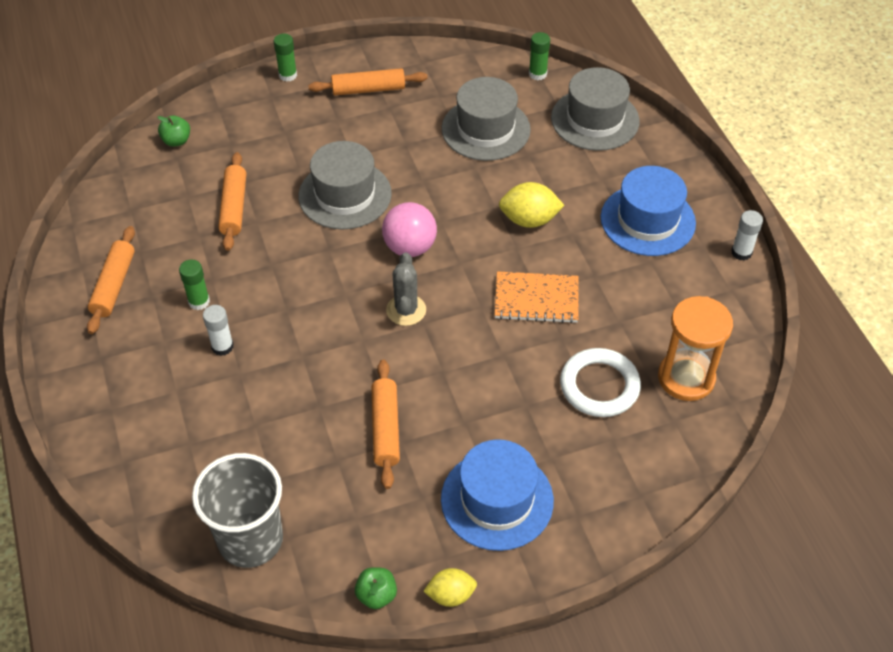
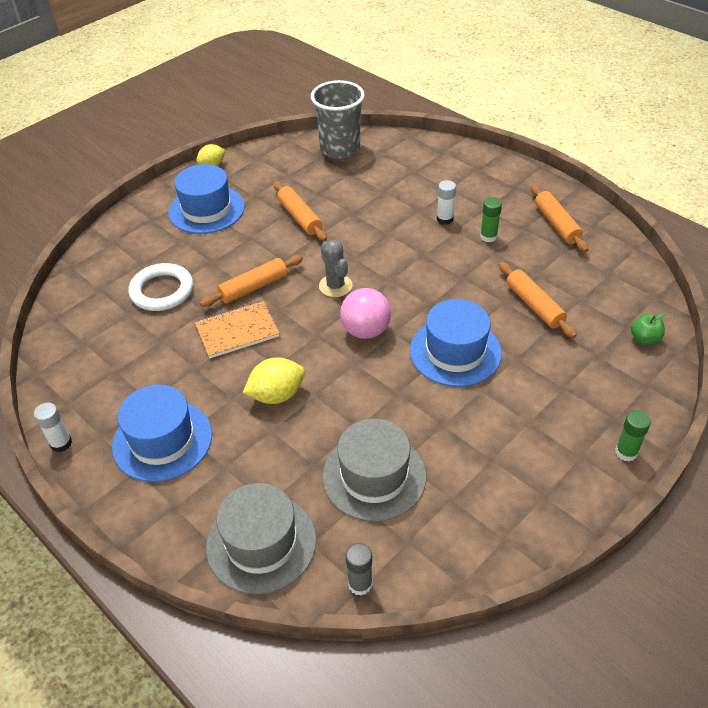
camera: 155 degrees right, 5 degrees down
(345, 195) = (455, 352): grey hat -> blue hat
(368, 89) = (530, 472): orange rolling pin -> orange rolling pin (253, 287)
(376, 595) = (253, 152): green apple -> none
(537, 74) = (360, 584): green glue stick -> grey glue stick
(686, 378) = (95, 320): orange hourglass -> none

